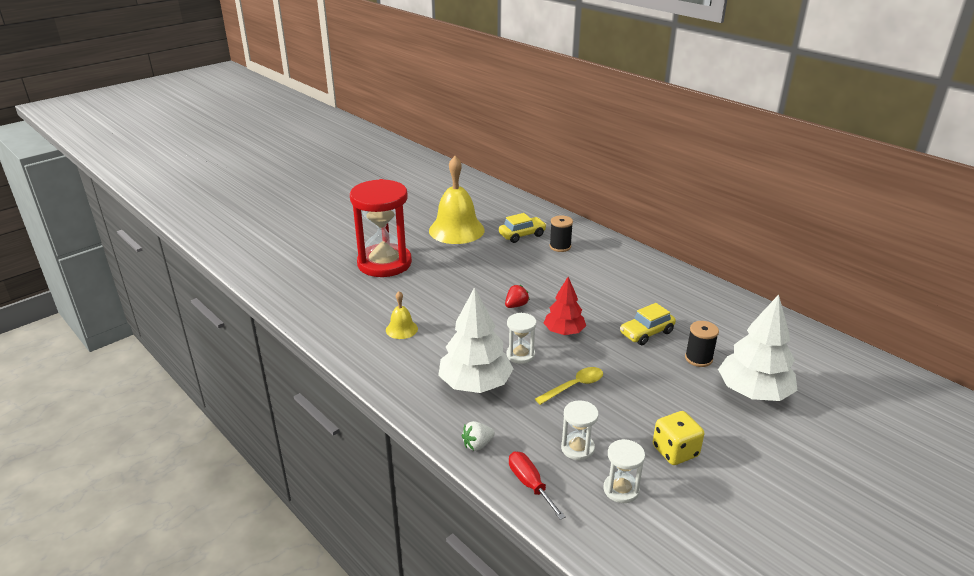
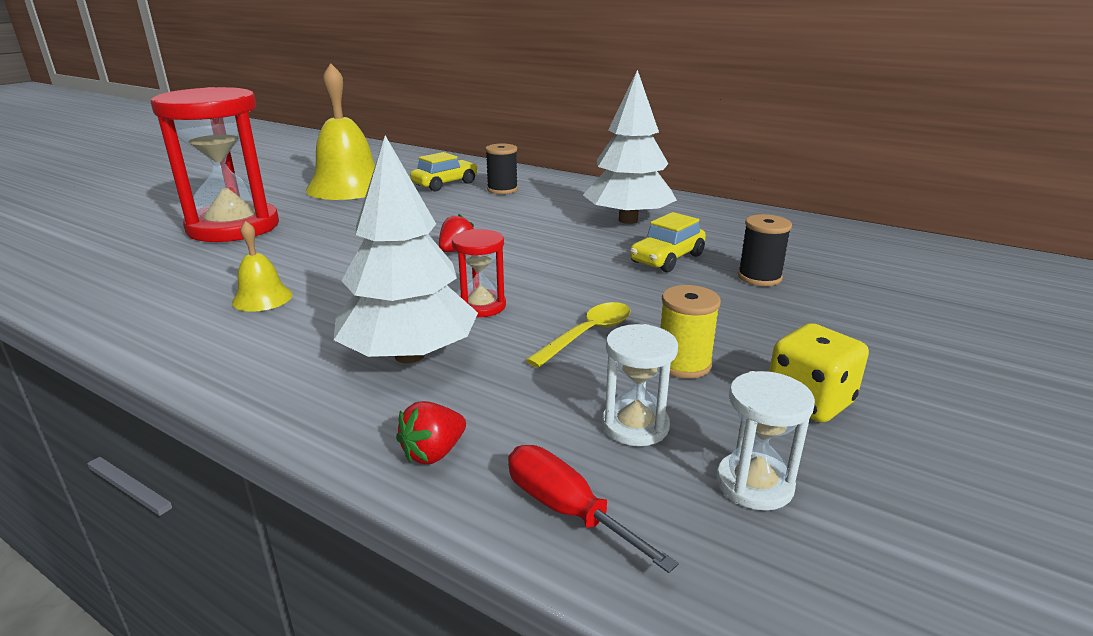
camera: 15 degrees left, 5 degrees down
(477, 445) = (433, 453): white strawberry -> red strawberry
(520, 355) = (481, 306): white hourglass -> red hourglass
(564, 332) = (542, 271): red tree -> none
(619, 416) = (683, 364): none -> yellow spool
(753, 392) = (866, 305): white tree -> white tree (628, 220)

